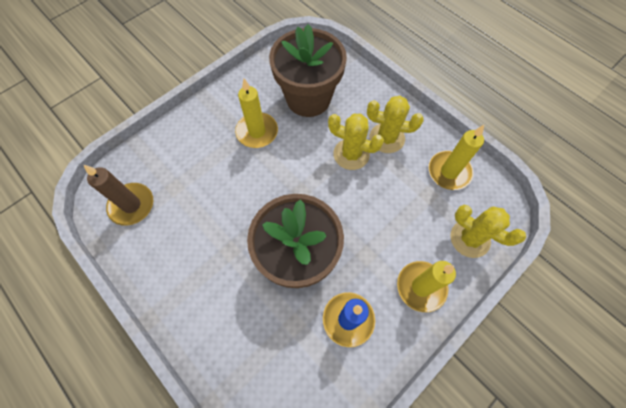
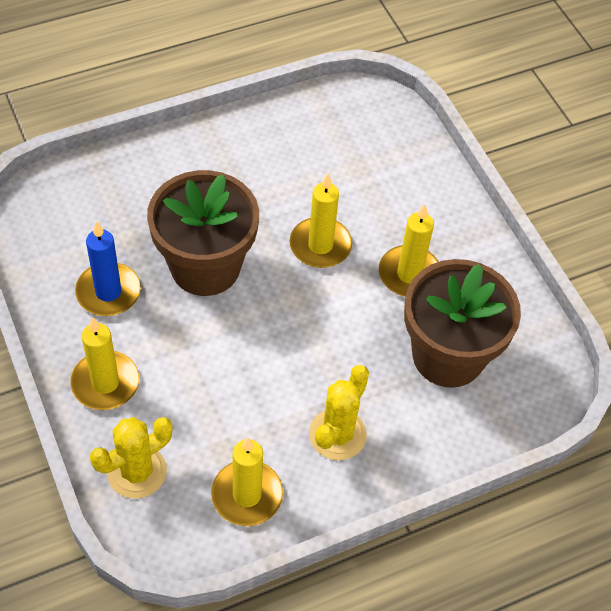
camera: 105 degrees right, 10 degrees down
(132, 205) = (348, 124): brown candle -> none
(252, 189) = (320, 245): none -> yellow candle
(351, 154) = (328, 377): yellow cactus -> none

